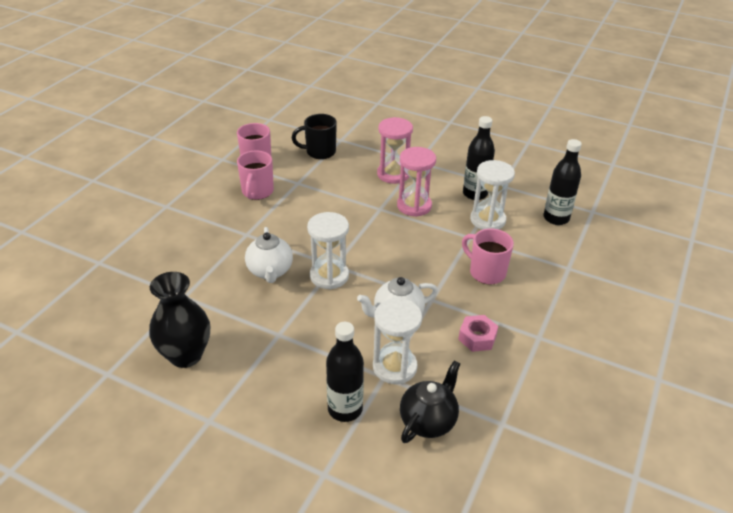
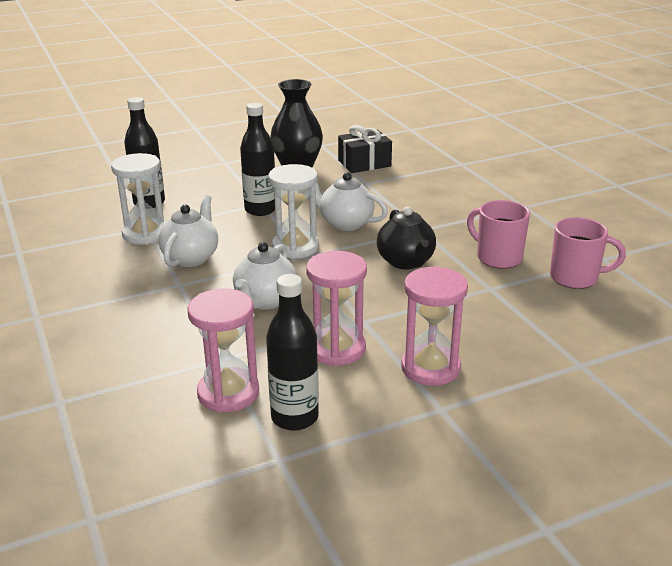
camera: 130 degrees right, 10 degrees down
(139, 318) = (364, 163): none -> black gift
(319, 152) = (557, 332): black mug -> none
(404, 252) = (265, 301): none -> white teapot
(428, 421) = (80, 226): black teapot -> black teapot (406, 262)
(477, 337) = (98, 284): pink nut -> none
(486, 272) = (154, 336): pink mug -> none
(487, 220) = (228, 393): white hourglass -> pink hourglass
(556, 218) = (138, 462): black bottle -> black bottle (260, 210)

